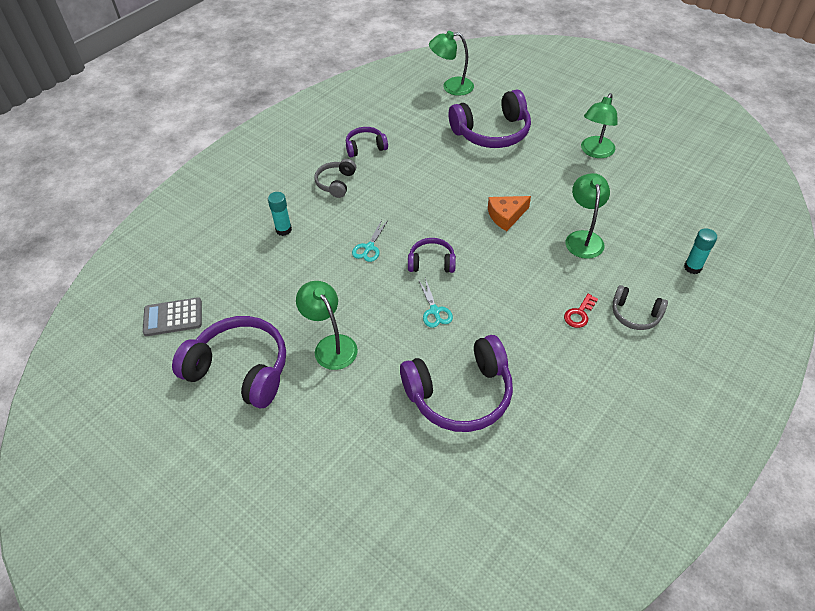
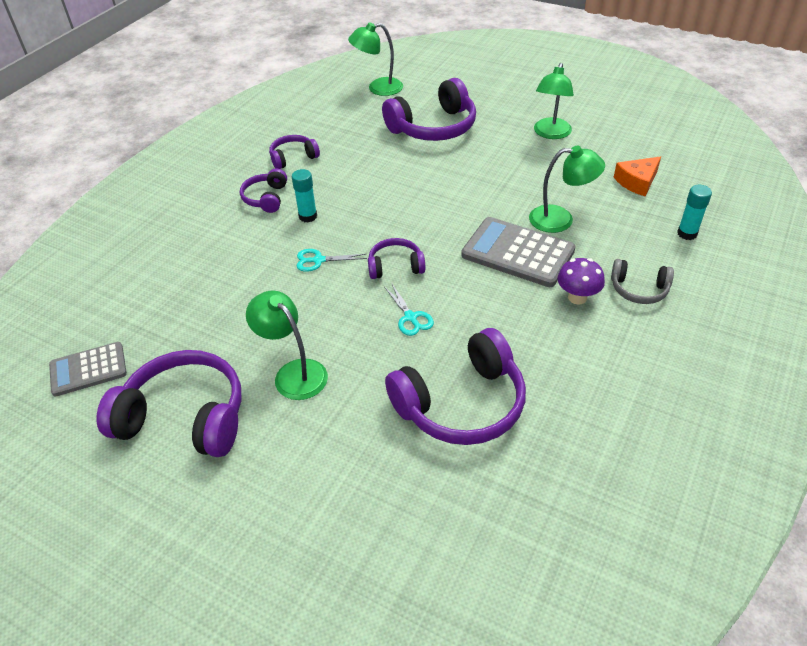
camera: 10 degrees left, 5 degrees down
(283, 230) = (212, 254): turquoise glue stick -> turquoise glue stick (308, 216)
(336, 183) = (266, 198): grey headphones -> purple headphones
(369, 247) = (318, 260): turquoise scissors -> turquoise scissors turned 75 degrees clockwise
(506, 216) = (469, 208): orange cheese -> orange cheese (637, 182)
(538, 265) = (517, 253): none -> grey calculator
(579, 314) = (577, 297): red key -> purple mushroom
(583, 238) = (560, 219): green lamp -> green lamp turned 105 degrees clockwise

